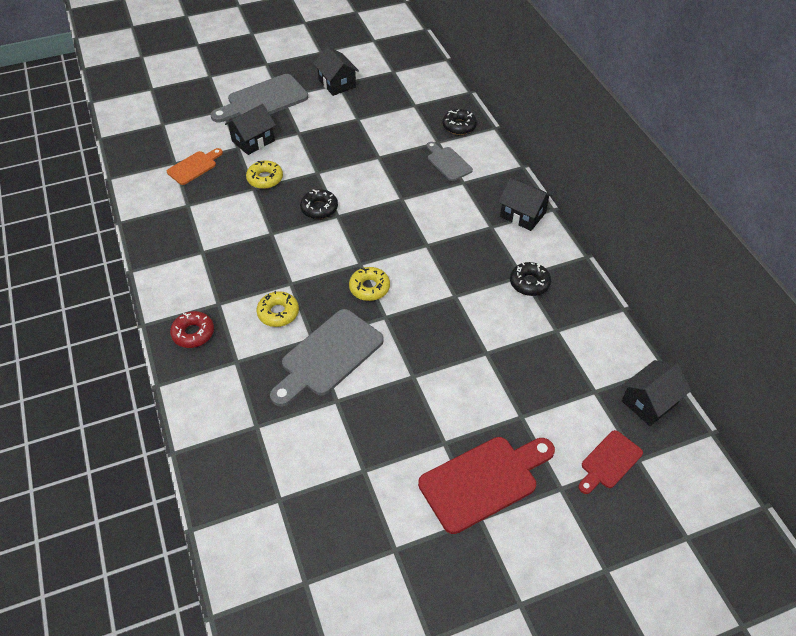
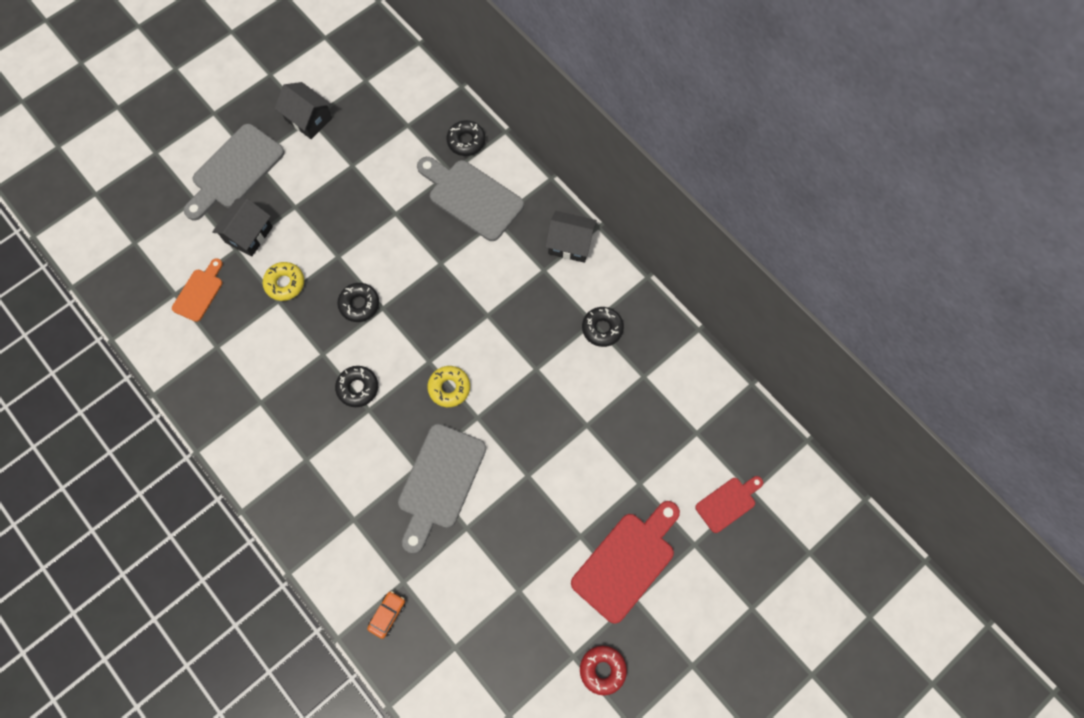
camera: 20 degrees left, 20 degrees up
(193, 333) = (296, 503): red donut -> red donut (602, 669)
(228, 449) = (387, 614): none -> orange car
(278, 313) = (371, 449): yellow donut -> none
(289, 265) = (358, 388): none -> black donut
(448, 162) = (471, 197): grey cutting board -> grey cutting board, size x1.77
(609, 462) = (728, 503): red cutting board -> red cutting board turned 150 degrees counterclockwise
(649, 402) = (747, 427): black house -> none

